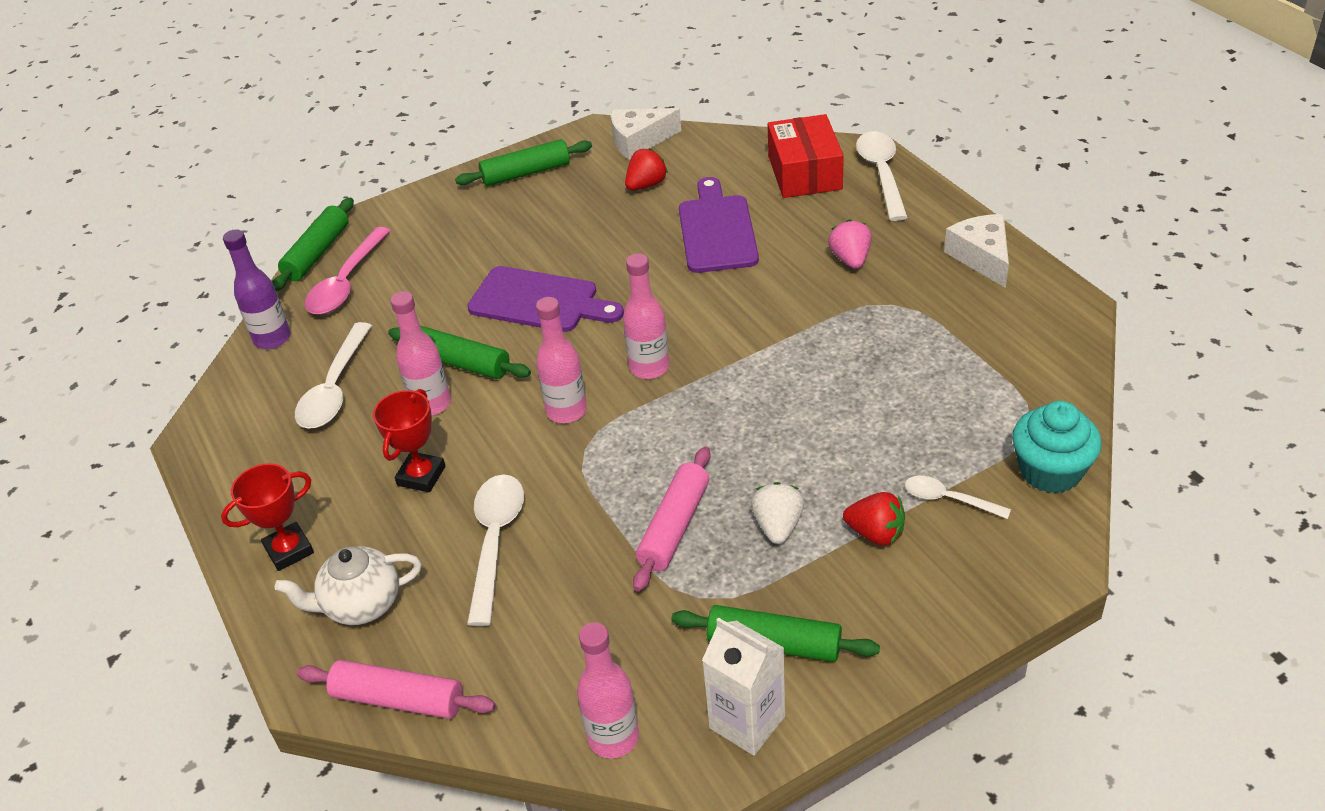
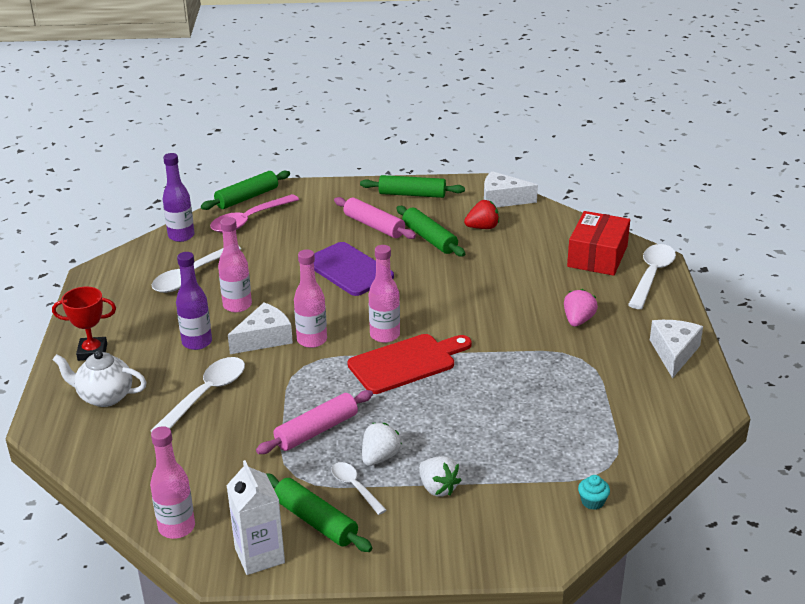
camera: 25 degrees right, 10 degrees down
(398, 699) = (81, 454): pink rolling pin -> pink rolling pin (374, 226)
(421, 476) = (197, 342): red trophy -> purple bottle
(460, 363) = (274, 289): green rolling pin -> green rolling pin (429, 238)
(505, 433) = (264, 338): none -> white cheese
(705, 392) = (406, 363): none -> red cutting board
(717, 230) = (504, 271): purple cutting board -> none
(875, 533) = (438, 488): red strawberry -> white strawberry
(948, 499) = (505, 489): white spoon -> white spoon (355, 487)
(1050, 471) = (592, 502): turquoise cupcake -> turquoise cupcake, size x0.47

